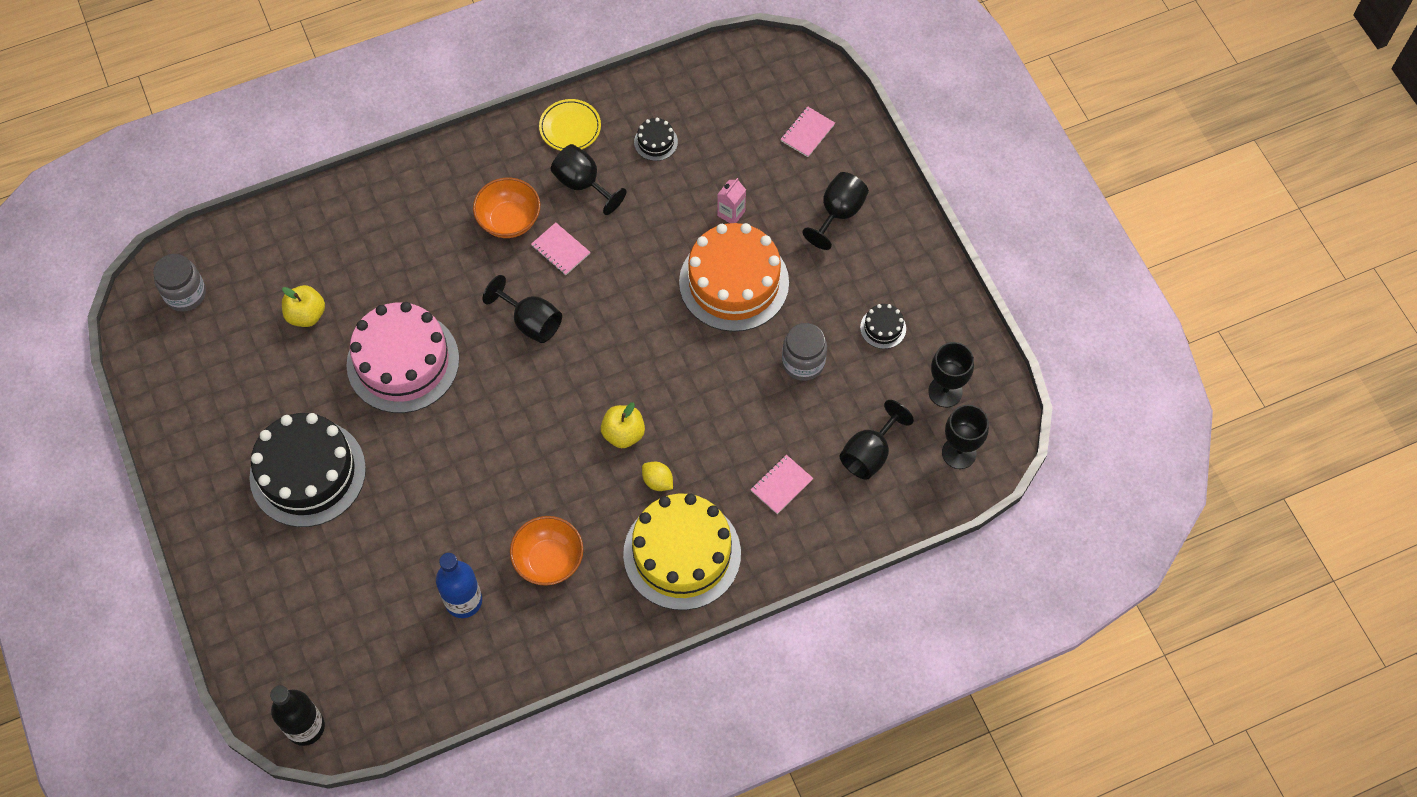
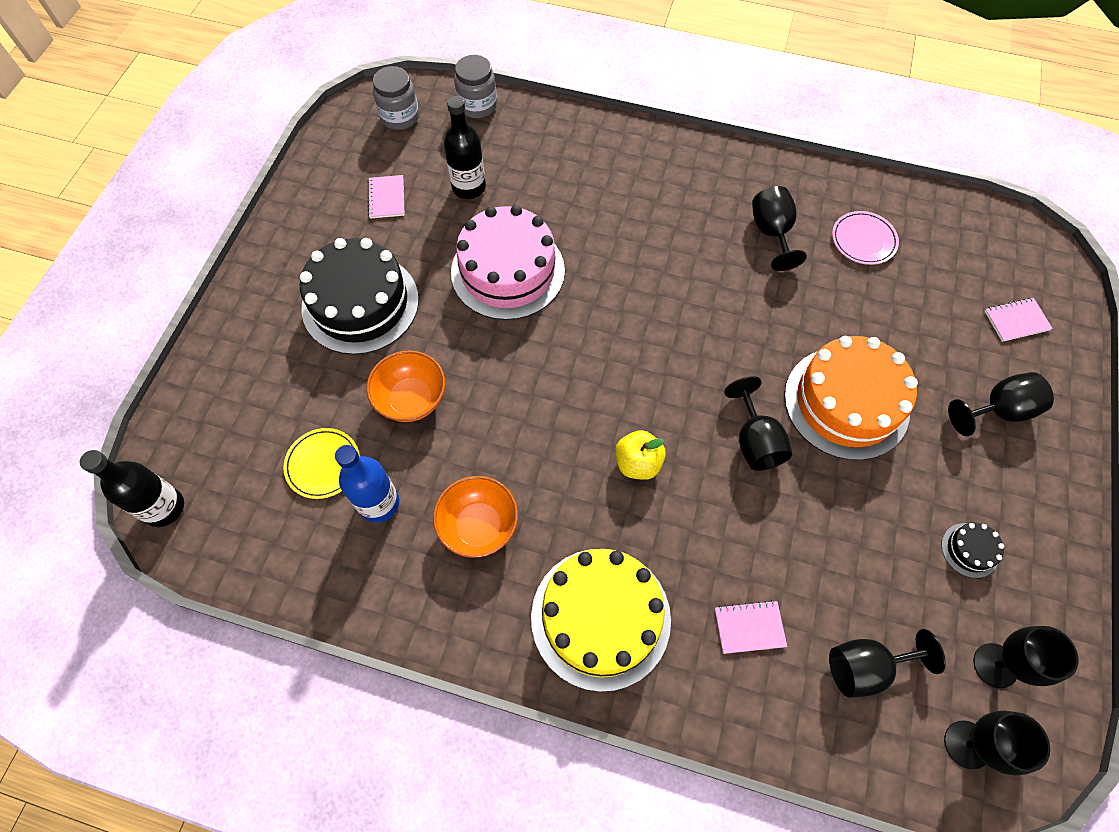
camera: 40 degrees right, 0 degrees up
(306, 315) = (469, 187): yellow apple -> black bottle
(509, 220) = (686, 221): orange bowl -> orange bowl (411, 399)
(531, 322) = (636, 311): black goblet -> black goblet (755, 441)
(560, 250) = (710, 271): pink notebook -> pink notebook (386, 198)
(570, 127) = (796, 184): yellow plate -> yellow plate (323, 464)
(655, 142) = (863, 240): black cake -> pink plate
(657, 481) = (633, 530): yellow lemon -> none
(731, 213) = (889, 342): pink carton -> none
(803, 362) = (860, 524): grey jar -> grey jar (477, 105)

